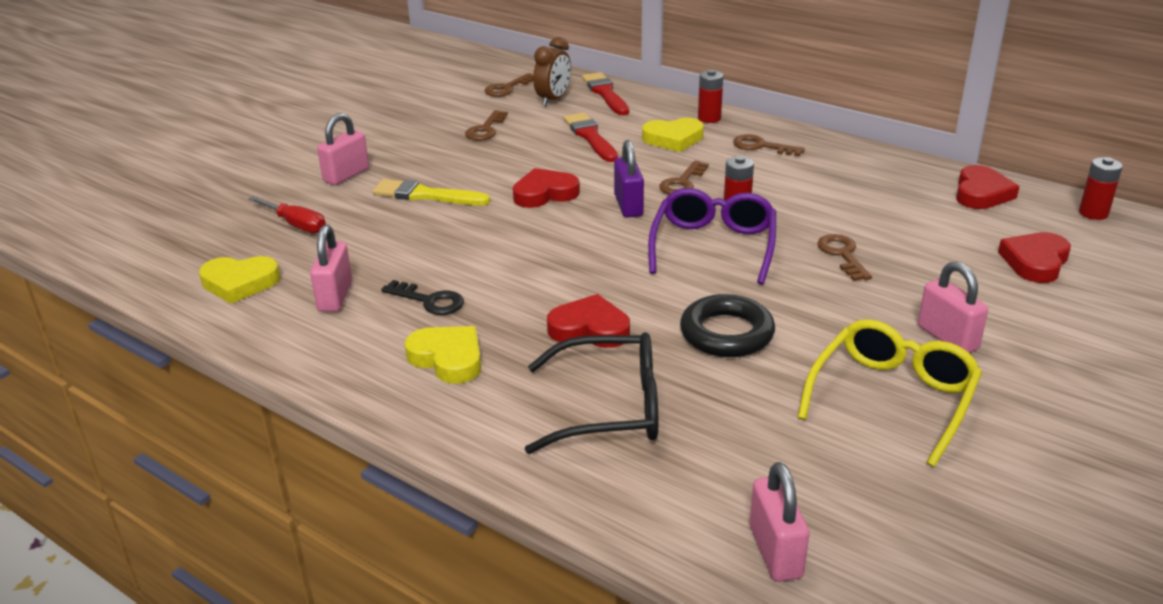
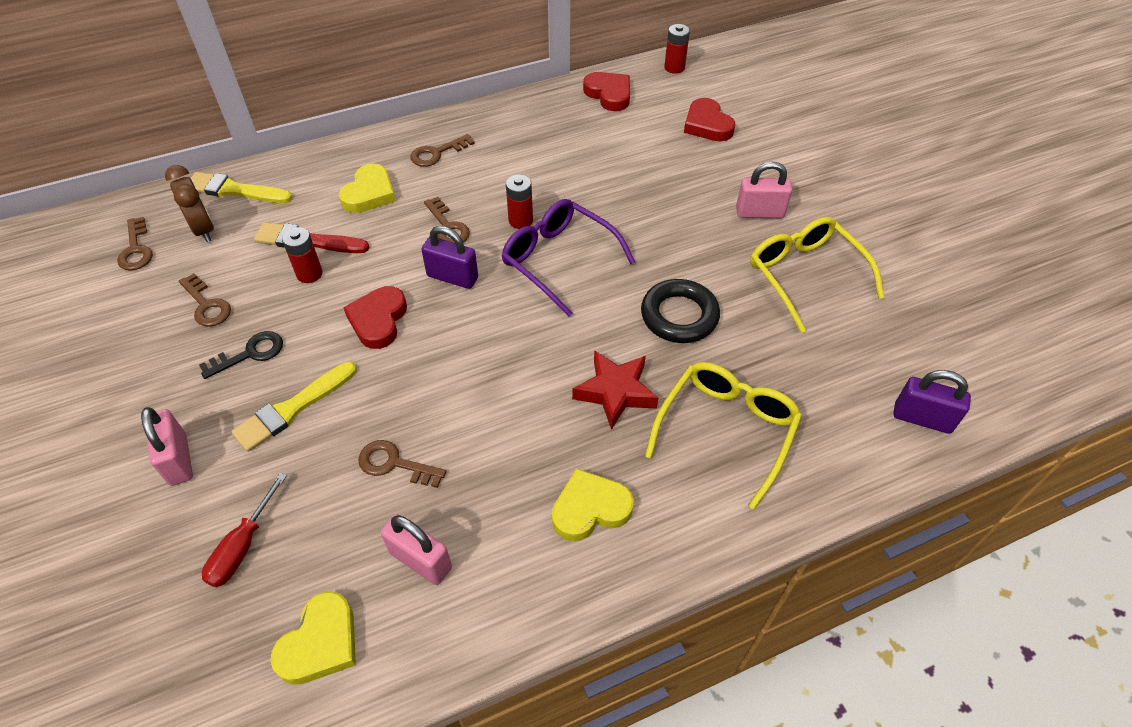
camera: 60 degrees left, 20 degrees up
(296, 224) = (242, 546): red screwdriver -> red screwdriver turned 135 degrees clockwise
(430, 301) = (489, 485): black key -> black key (250, 353)
(590, 329) = (615, 392): red heart -> red star
(605, 93) = (235, 190): red brush -> yellow brush
(610, 408) = (726, 430): black glasses -> yellow glasses
(709, 118) = (358, 155): red battery -> red battery (309, 274)
(775, 552) = (922, 418): pink padlock -> purple padlock
(842, 255) = (628, 202): brown key -> brown key (394, 464)

